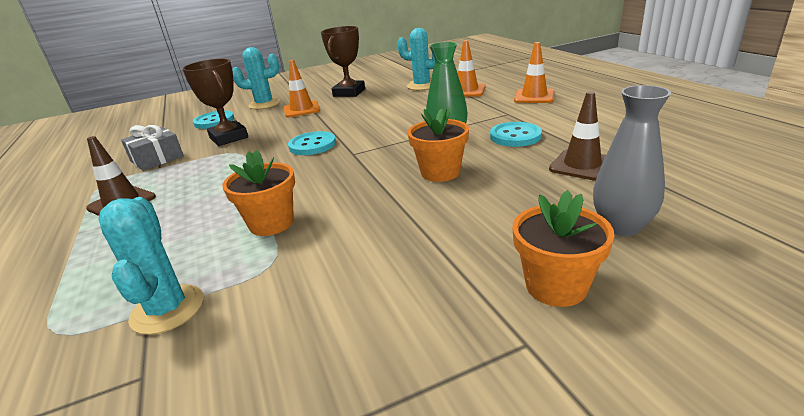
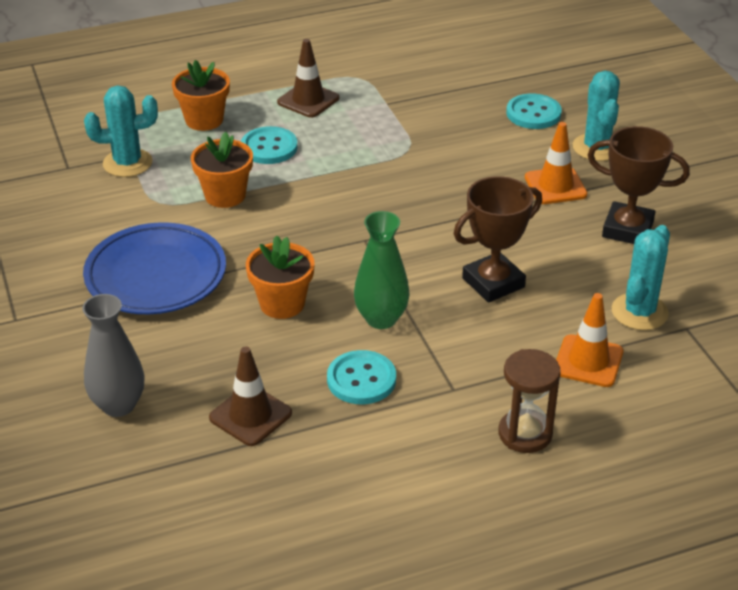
camera: 90 degrees right, 10 degrees up
(157, 159) = (414, 95): grey gift -> none
(229, 138) = (461, 136): brown trophy -> brown trophy (493, 283)
(312, 145) = (406, 206): turquoise button -> turquoise button (269, 147)
(410, 242) = (156, 275): none -> blue plate
(534, 96) = (525, 434): orange traffic cone -> brown hourglass
(556, 286) = (61, 345): orange flower pot -> orange flower pot (204, 120)

